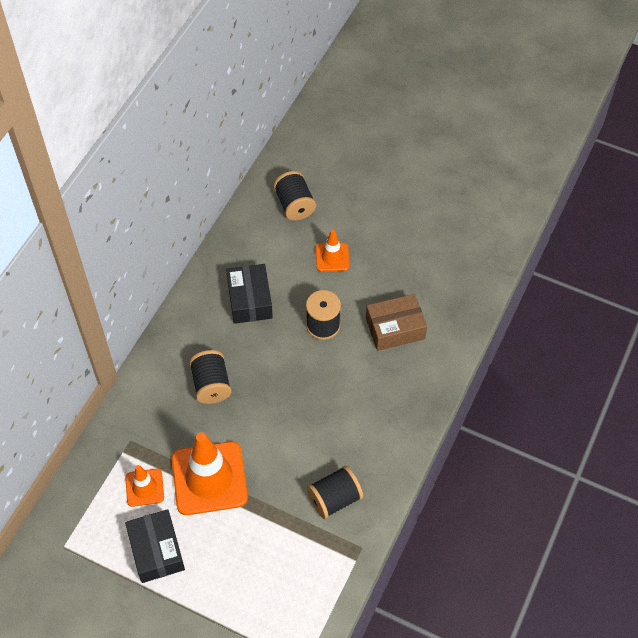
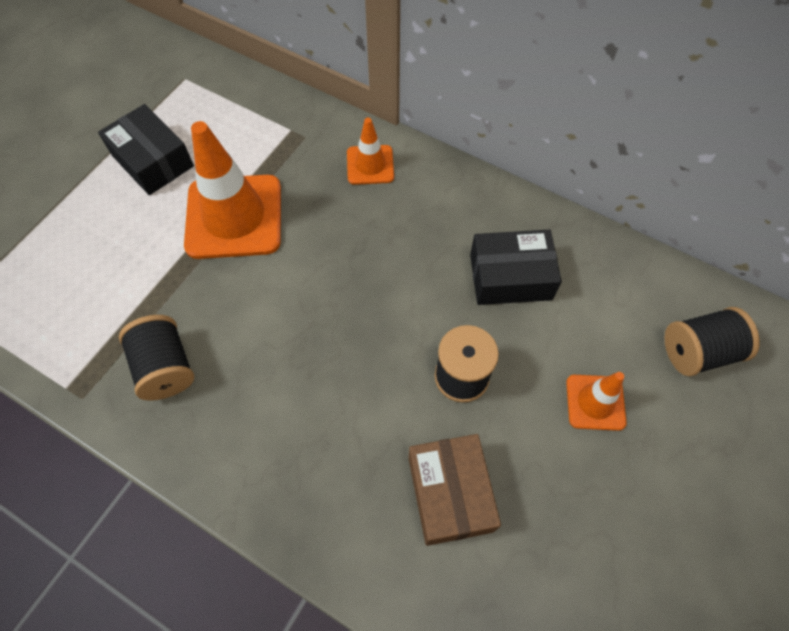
camera: 95 degrees right, 5 degrees up
(144, 487) = (237, 150): orange traffic cone -> orange traffic cone (370, 165)
(156, 551) = (152, 161): black box -> black box turned 60 degrees clockwise
(211, 385) = (372, 224): black spool -> none

